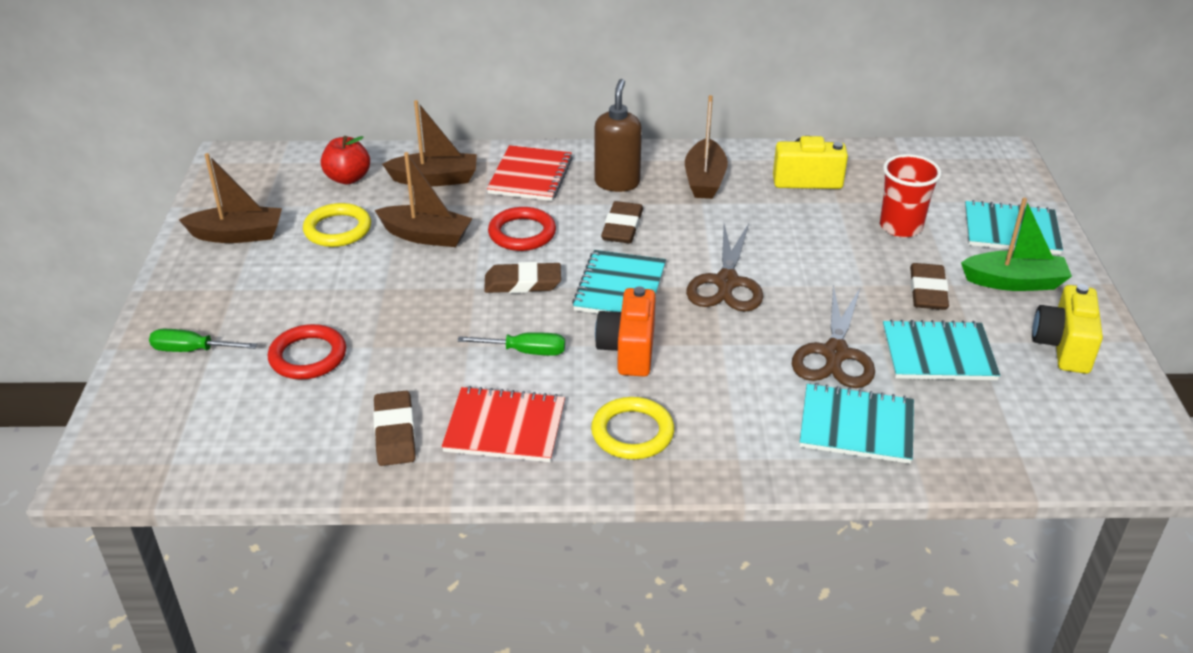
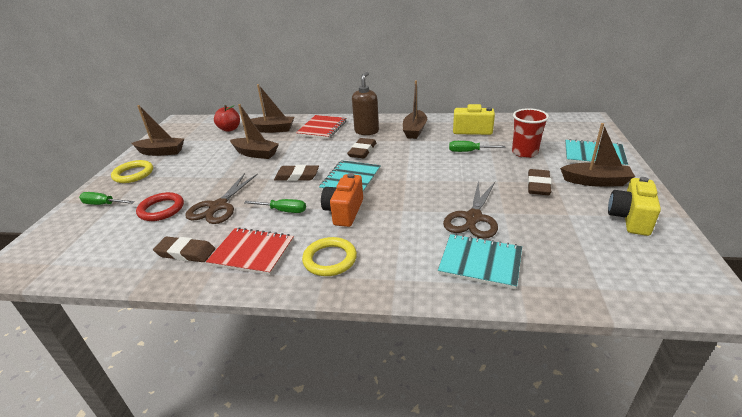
camera: 10 degrees right, 5 degrees down
(337, 229) = (212, 150): yellow ring -> yellow ring (133, 174)
(394, 433) = (185, 252): brown eraser -> brown eraser turned 75 degrees counterclockwise
(522, 233) = (306, 153): red ring -> none
(726, 282) = (414, 178): brown scissors -> brown scissors (218, 206)
(808, 226) = (469, 151): none -> green screwdriver
(938, 354) = (542, 220): turquoise notebook -> none
(1014, 282) = (595, 181): green boat -> brown boat

